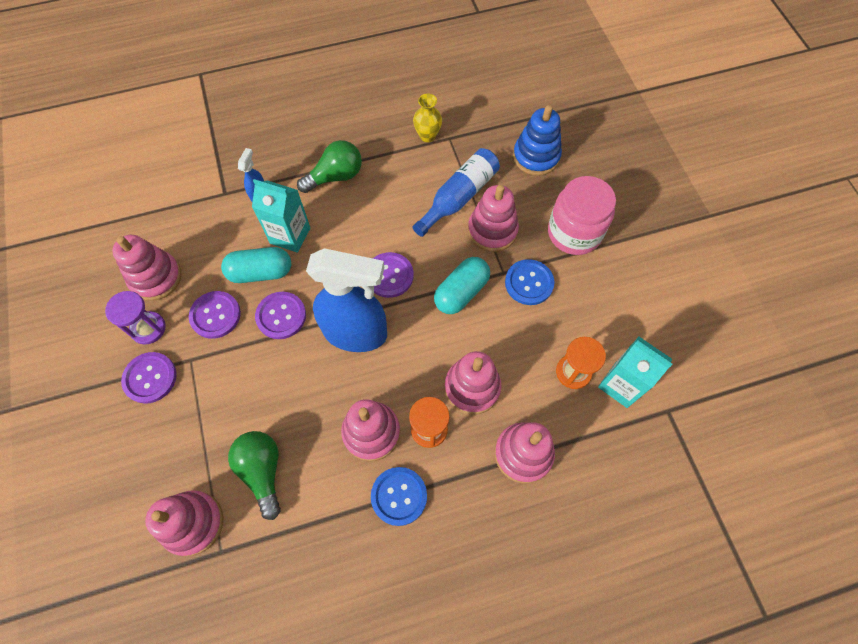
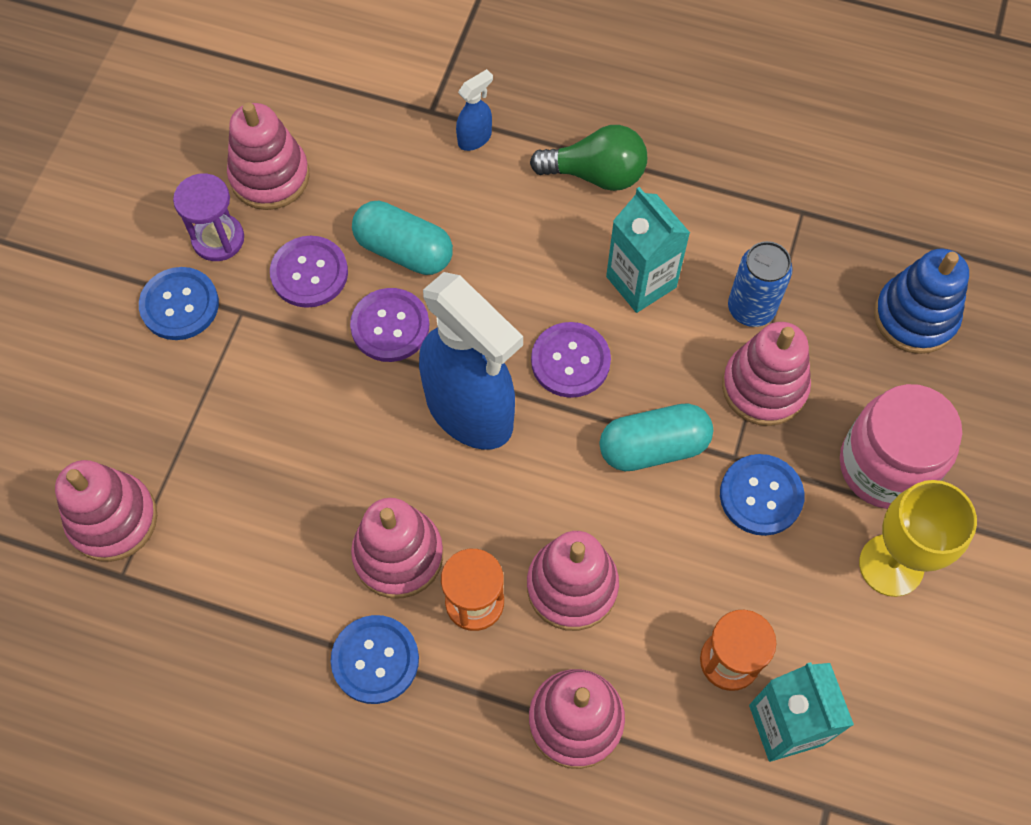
camera: 35 degrees right, 0 degrees up
(150, 378) = (179, 305): purple button -> blue button
(263, 471) = (233, 512): green light bulb -> none
(290, 235) = (476, 222): turquoise carton -> turquoise carton (641, 282)
(427, 136) = (771, 190): yellow vase -> none
(459, 197) = (751, 309): blue bottle -> blue can
(610, 277) = (891, 565): none -> yellow goblet

